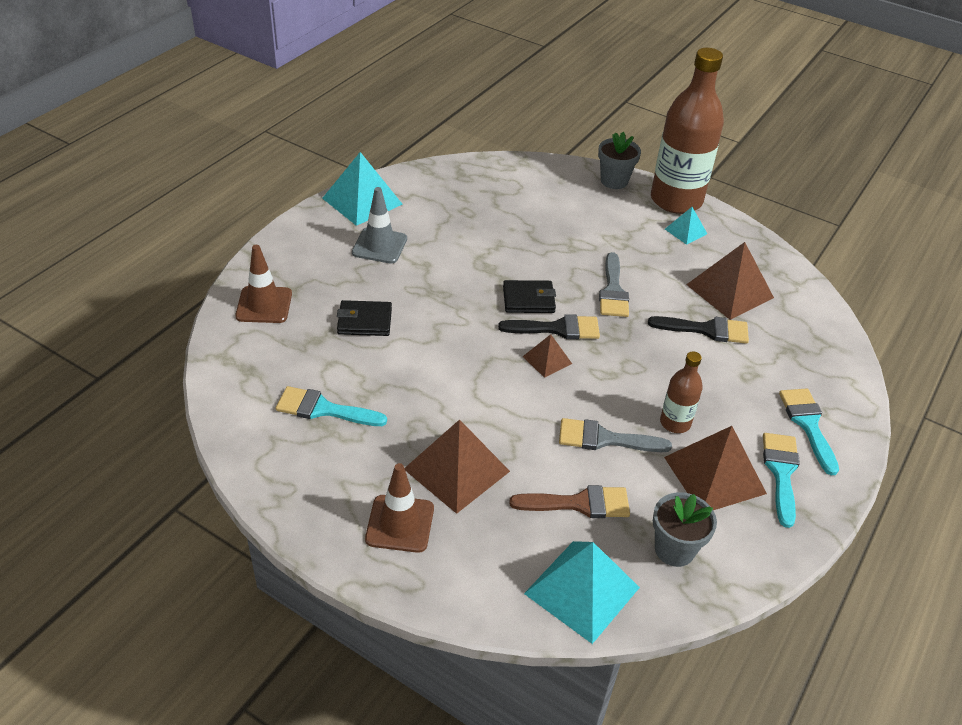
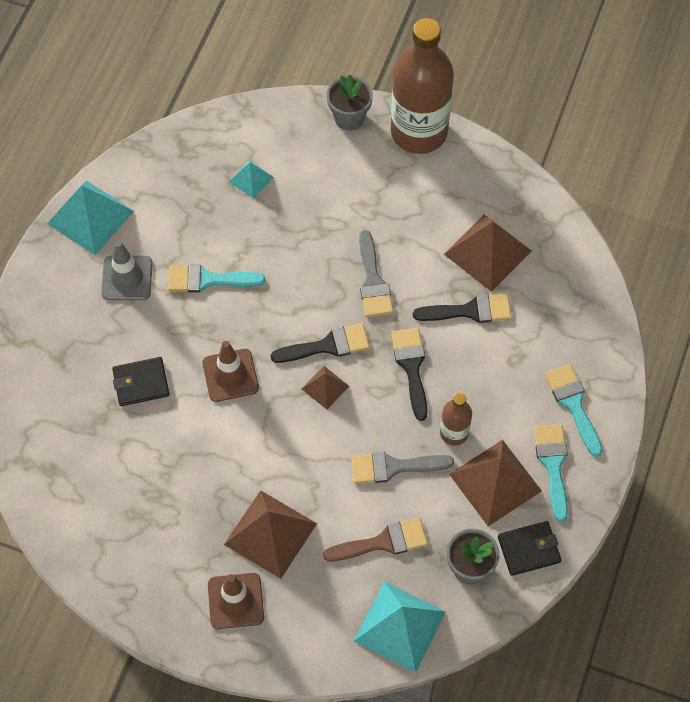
camera: 10 degrees left, 20 degrees up
(264, 305) = (37, 387): brown traffic cone -> brown traffic cone (230, 375)
(323, 409) = (134, 498): turquoise brush -> turquoise brush (208, 280)
(528, 300) = (292, 314): black wallet -> black wallet (529, 549)
(639, 361) = (411, 367): none -> black brush
(686, 231) = (434, 177): turquoise pyramid -> turquoise pyramid (251, 179)

